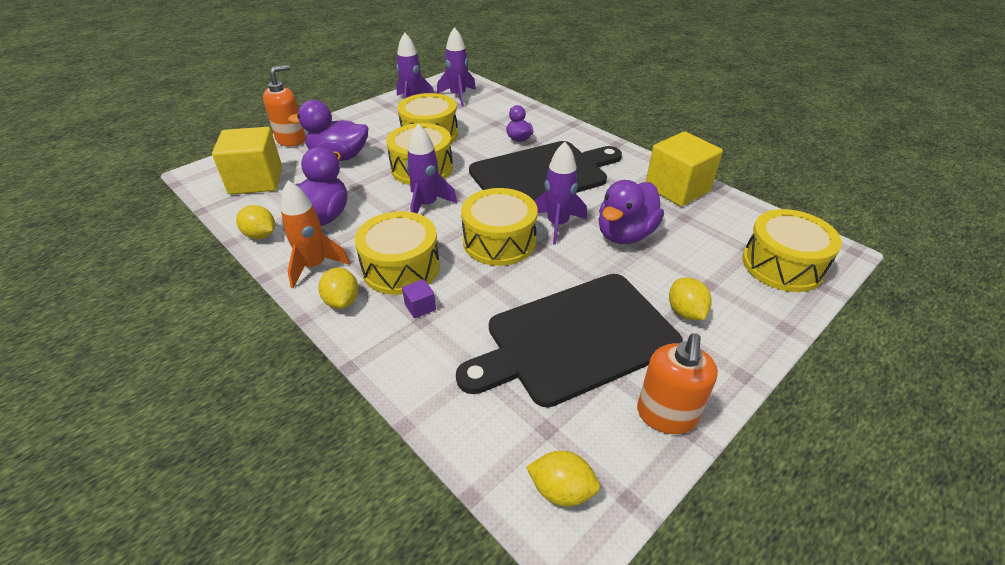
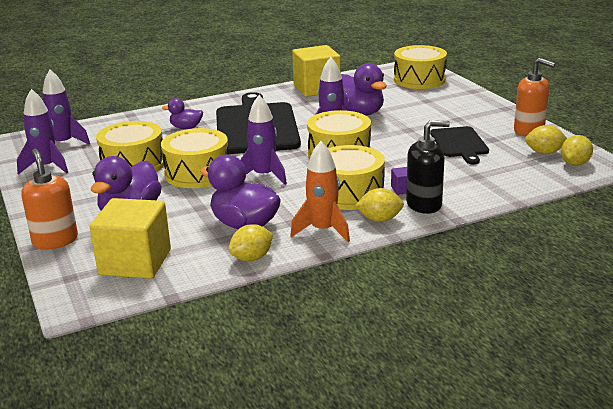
camera: 70 degrees left, 15 degrees down
(383, 331) = (424, 204): none -> black soap dispenser
(575, 339) = (459, 144): black cutting board -> black cutting board, size x0.54
(685, 312) = (449, 111): yellow lemon -> yellow lemon (544, 153)

